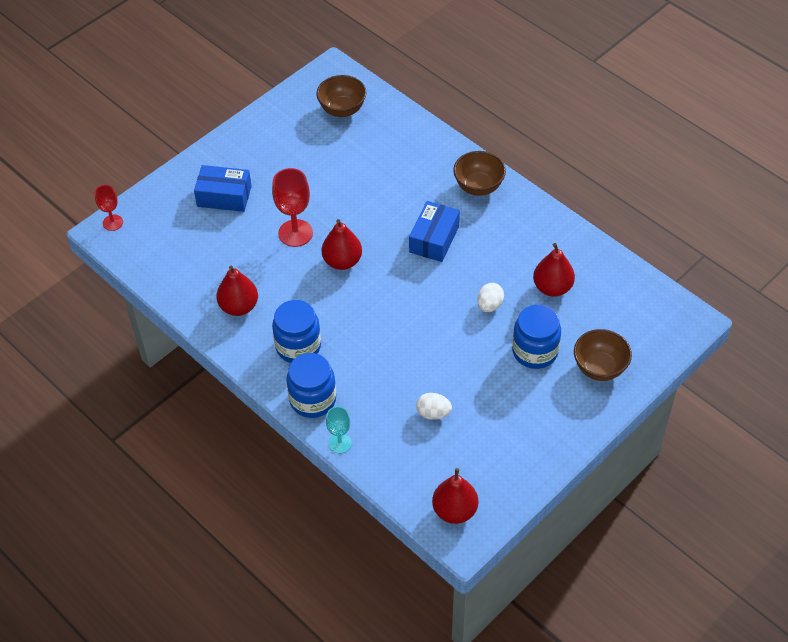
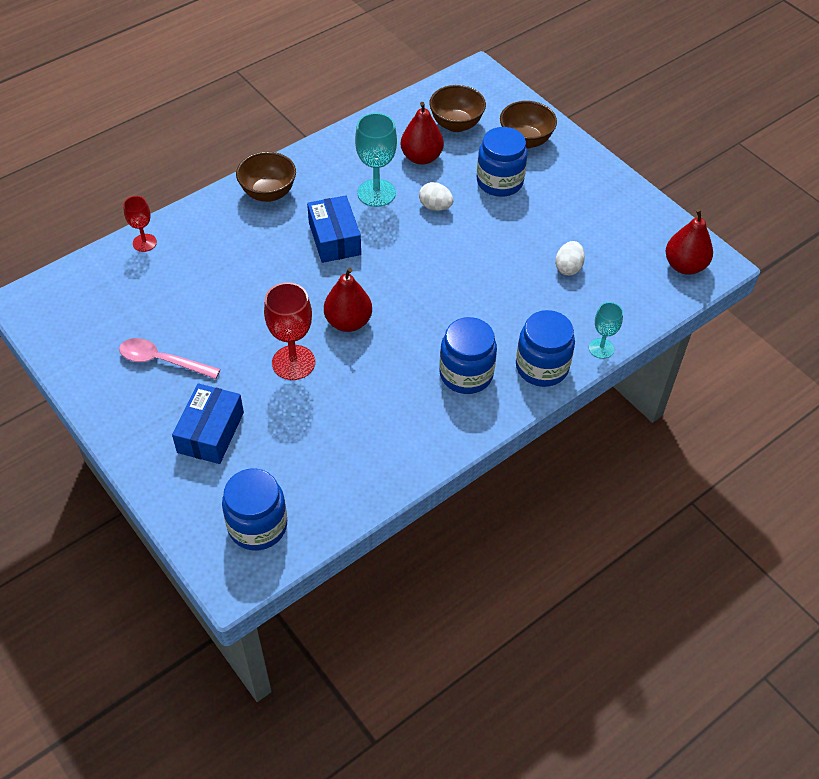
camera: 85 degrees left, 0 degrees up
(113, 222) = (220, 567): red goblet -> red goblet (144, 243)
(146, 237) = (257, 526): none -> blue jar
(239, 307) = (397, 428): red pear -> none
(287, 156) = (162, 361): none -> pink spoon
(342, 109) = (101, 298): brown bowl -> brown bowl (456, 124)
(434, 239) = (334, 239): blue box -> blue box turned 45 degrees clockwise
(497, 260) = (376, 193): none -> turquoise goblet

